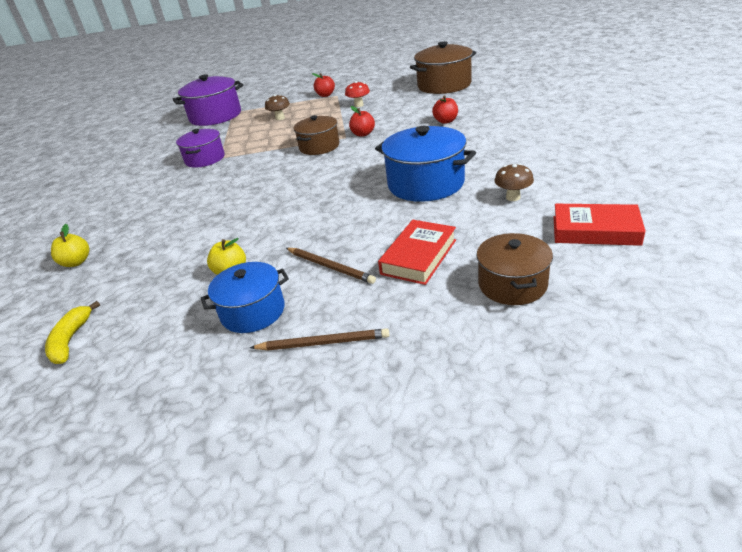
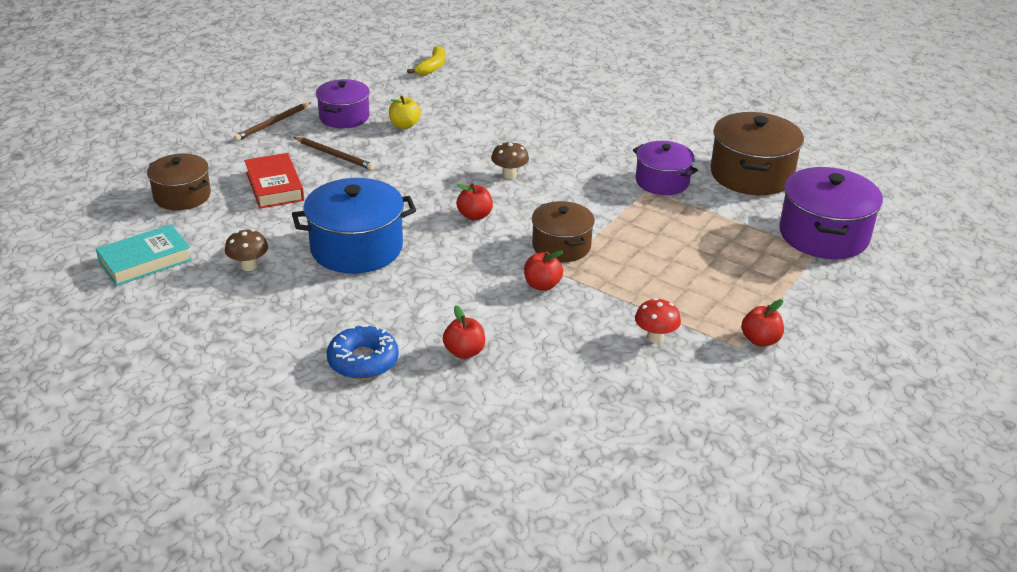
camera: 125 degrees right, 0 degrees up
(71, 340) = (432, 67): yellow banana -> yellow banana turned 75 degrees clockwise
(76, 262) = (538, 85): yellow apple -> none
(253, 311) = (344, 117): blue pot -> purple pot
(280, 118) = (718, 267): brown mushroom -> brown mushroom (509, 175)
(327, 177) = (475, 215): none -> red apple
(330, 267) = (334, 155): brown pencil -> brown pencil turned 135 degrees counterclockwise
(444, 85) = (598, 448): brown pot -> brown pot (751, 174)
(500, 130) = (363, 361): none -> blue donut
(595, 231) = (145, 261): red book -> turquoise book

